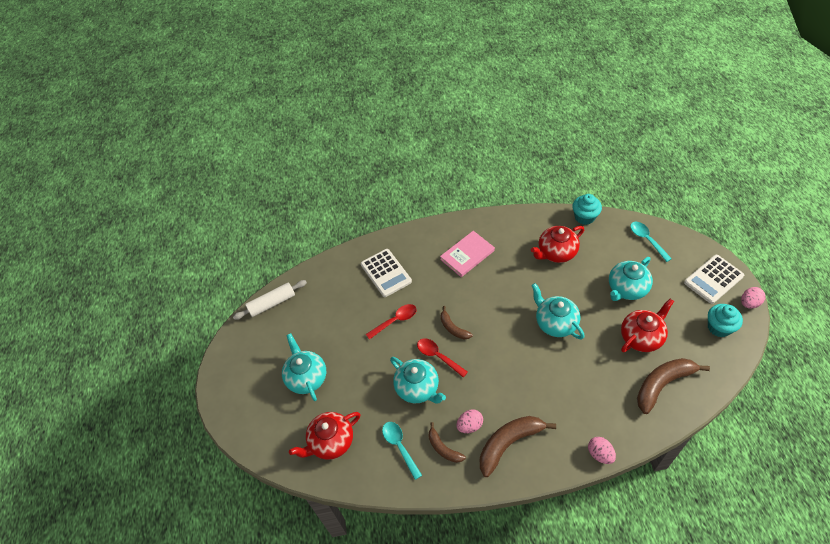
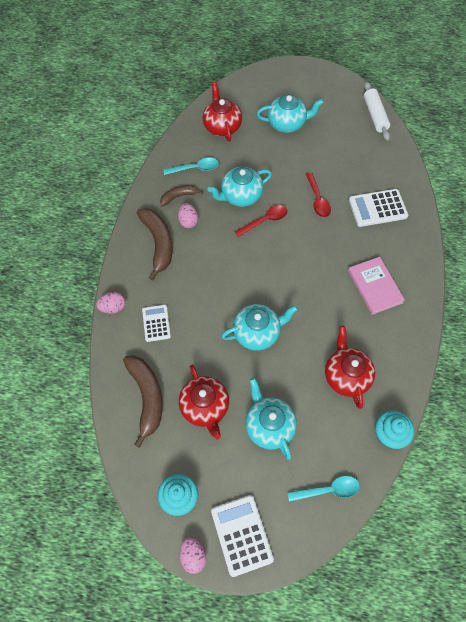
camera: 105 degrees right, 10 degrees up
(453, 328) = (290, 242): brown banana -> none
(593, 407) = (156, 323): none -> white calculator

